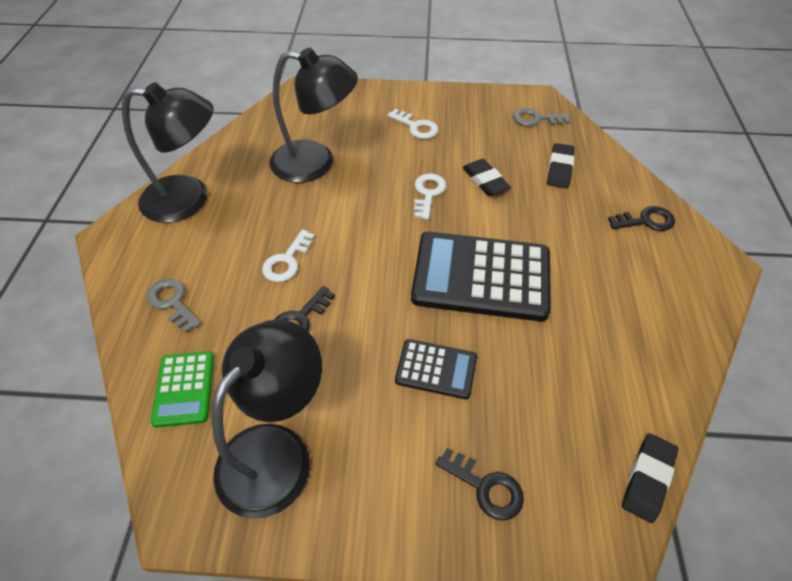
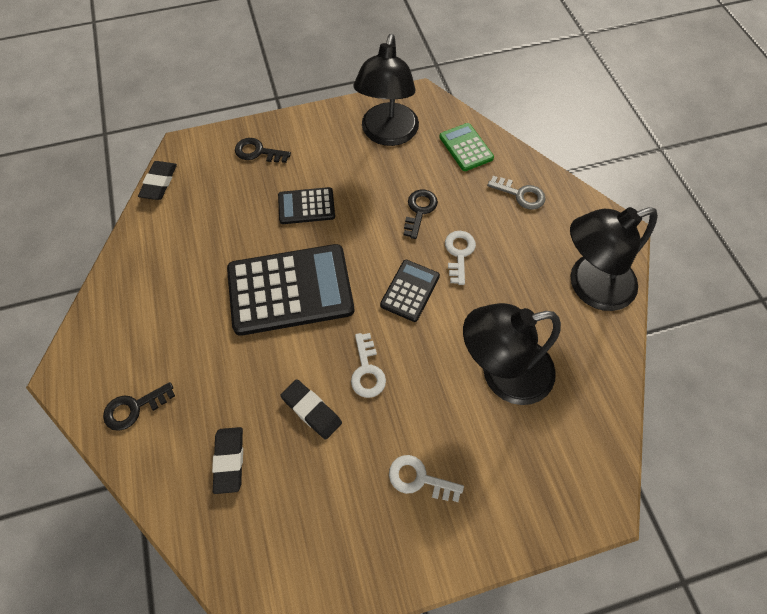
camera: 160 degrees right, 10 degrees up
(357, 242) = (410, 291): none -> black calculator
(536, 119) = (268, 555): grey key -> none

